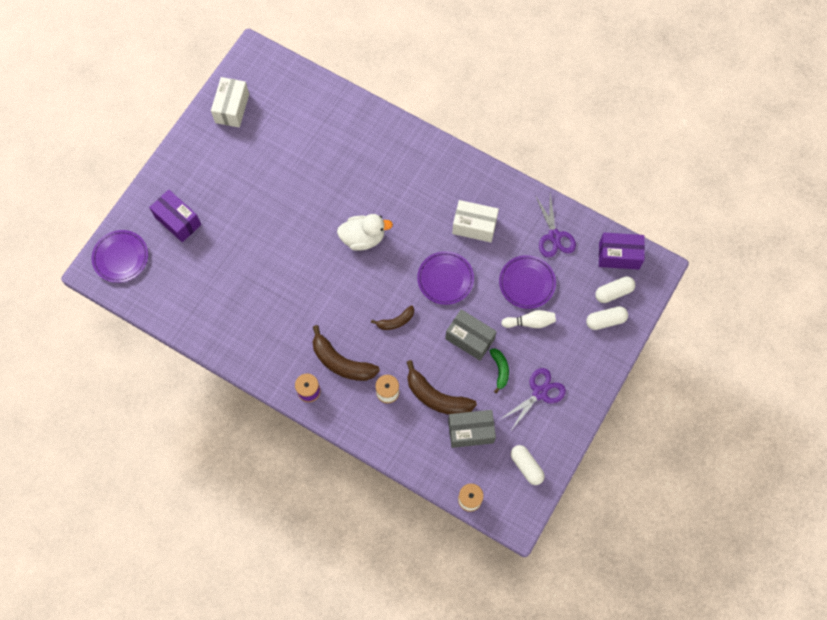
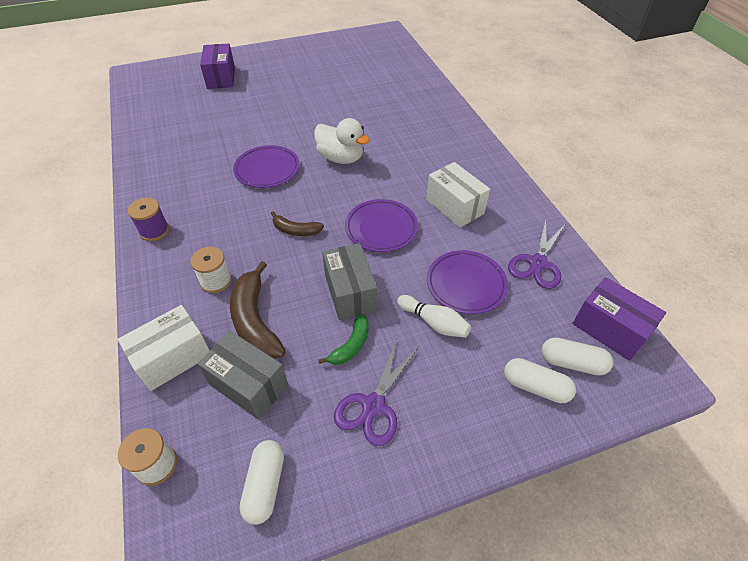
camera: 40 degrees right, 20 degrees down
(121, 257) = (158, 75): purple plate -> purple plate (267, 169)
(232, 108) = (337, 46): white box -> white box (173, 358)
(341, 362) = (209, 229): brown banana -> none
(540, 392) = (373, 406): purple scissors -> purple scissors turned 120 degrees clockwise

